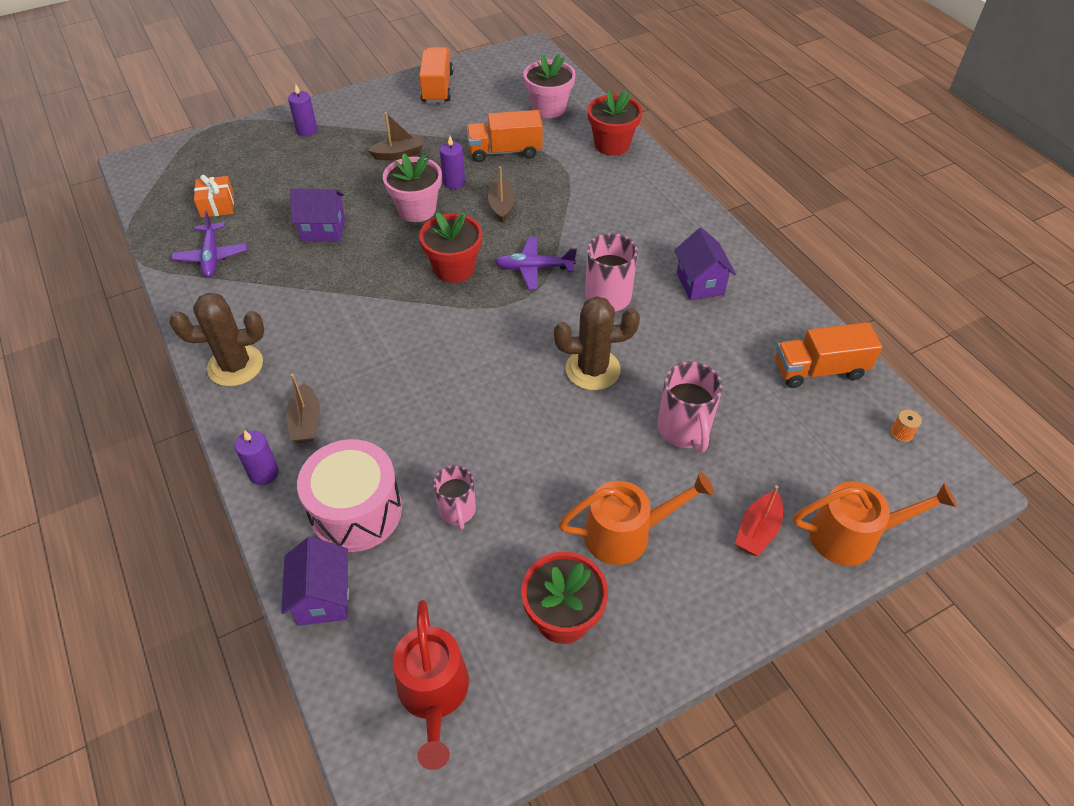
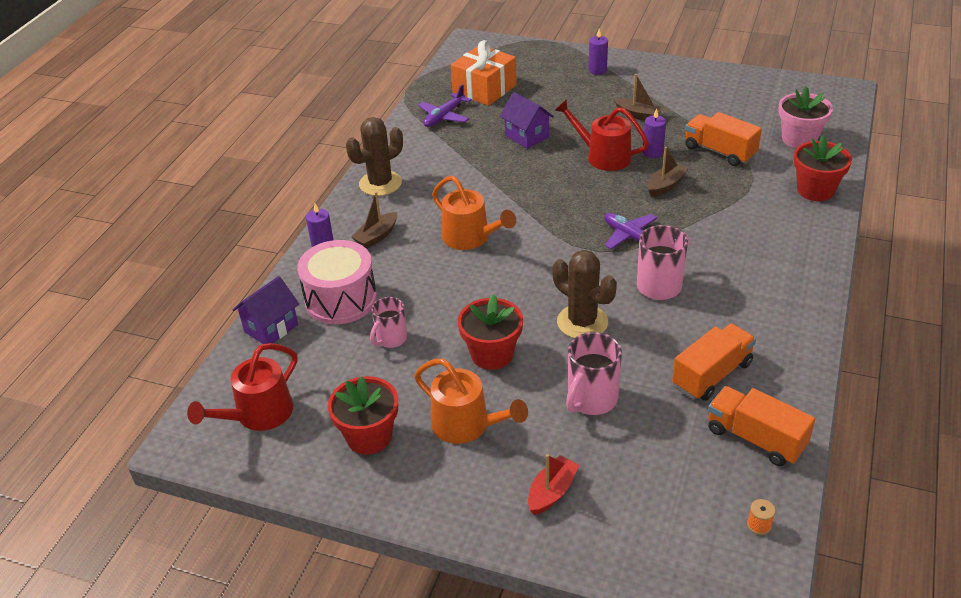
camera: 50 degrees right, 10 degrees down
(217, 205) = (484, 89): orange gift -> orange gift, size x1.76
(235, 366) = (380, 183): brown cactus -> brown cactus turned 75 degrees counterclockwise
(417, 209) = (603, 156): pink flower pot -> red watering can
(437, 88) = (728, 84): orange truck -> orange truck (712, 375)
(454, 268) = (577, 206): red flower pot -> red flower pot (492, 354)
(700, 283) = (745, 322): purple house -> none
(757, 531) = (552, 492): red boat -> red boat turned 135 degrees clockwise
(852, 535) = (615, 549): orange watering can -> orange watering can (471, 238)

